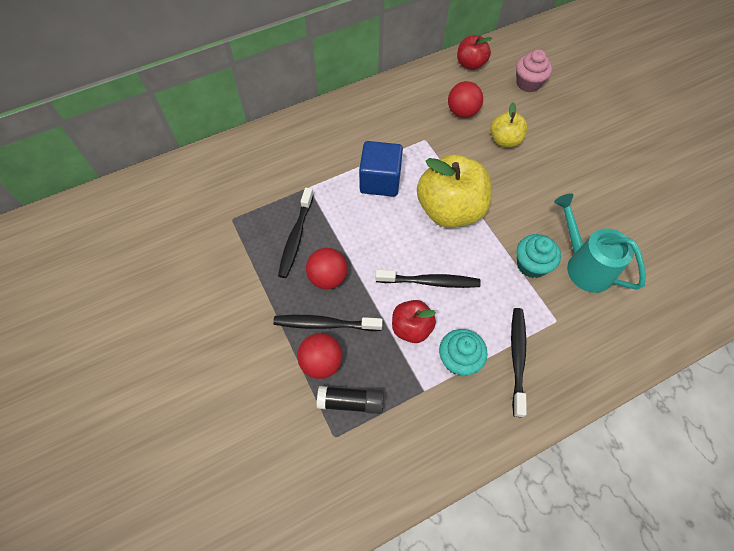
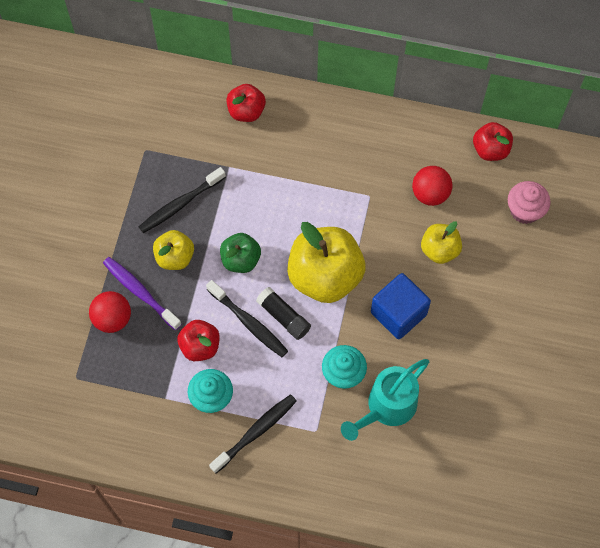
camera: 40 degrees right, 5 degrees up
(286, 144) = (246, 111): none -> red apple
(325, 324) = (140, 292): black toothbrush -> purple toothbrush
(328, 277) = (175, 257): red ball -> yellow apple
(351, 402) = (107, 363): black glue stick -> black glue stick (283, 317)
(379, 242) = (241, 260): none -> green apple
(380, 181) = (292, 206): blue cube -> blue cube (398, 313)
(584, 265) = (386, 408): turquoise watering can -> turquoise watering can turned 135 degrees counterclockwise

